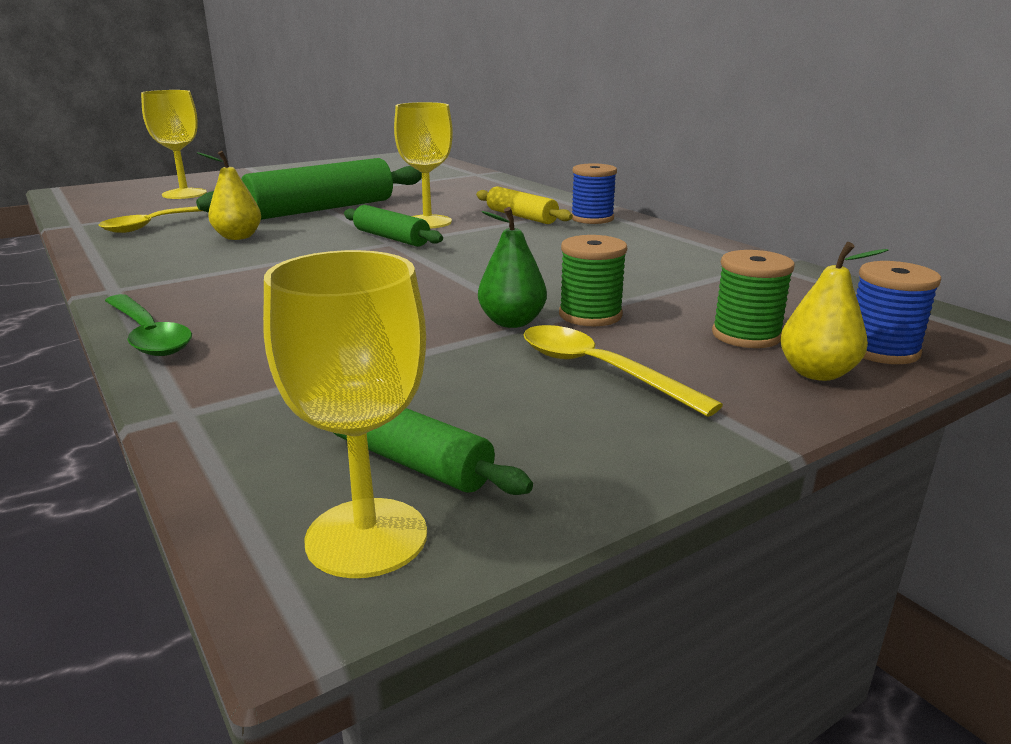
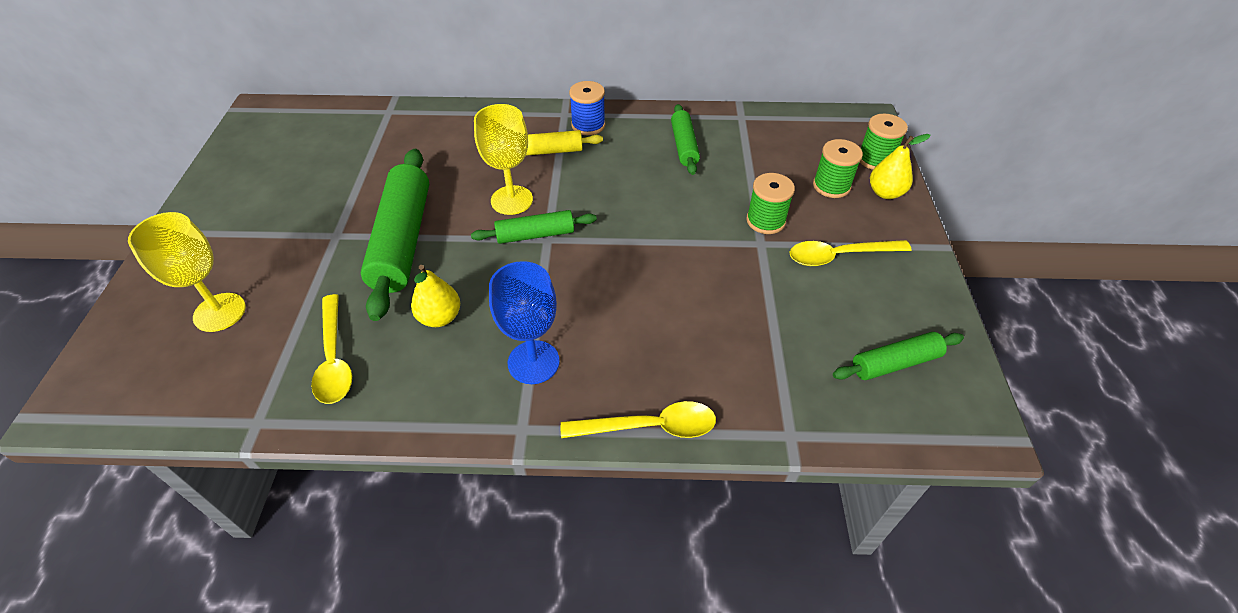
camera: 55 degrees left, 25 degrees up
(148, 335) = (649, 427): green spoon -> yellow spoon
(209, 274) = (533, 362): none -> blue goblet
(366, 537) = (953, 401): yellow goblet -> none
(512, 322) = (753, 254): green pear -> none
(646, 254) = (684, 146): none -> green rolling pin
(881, 350) = (875, 159): blue spool -> green spool

